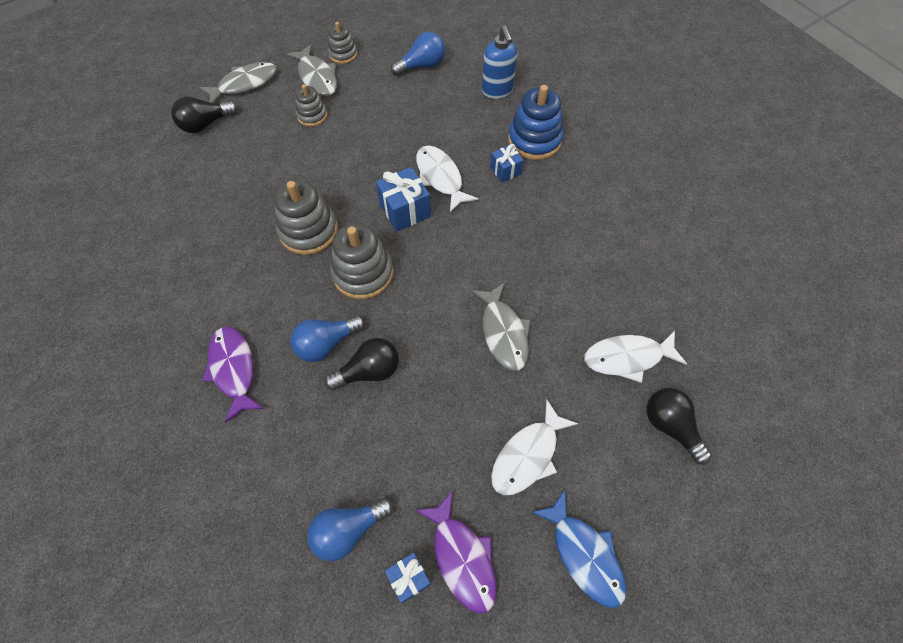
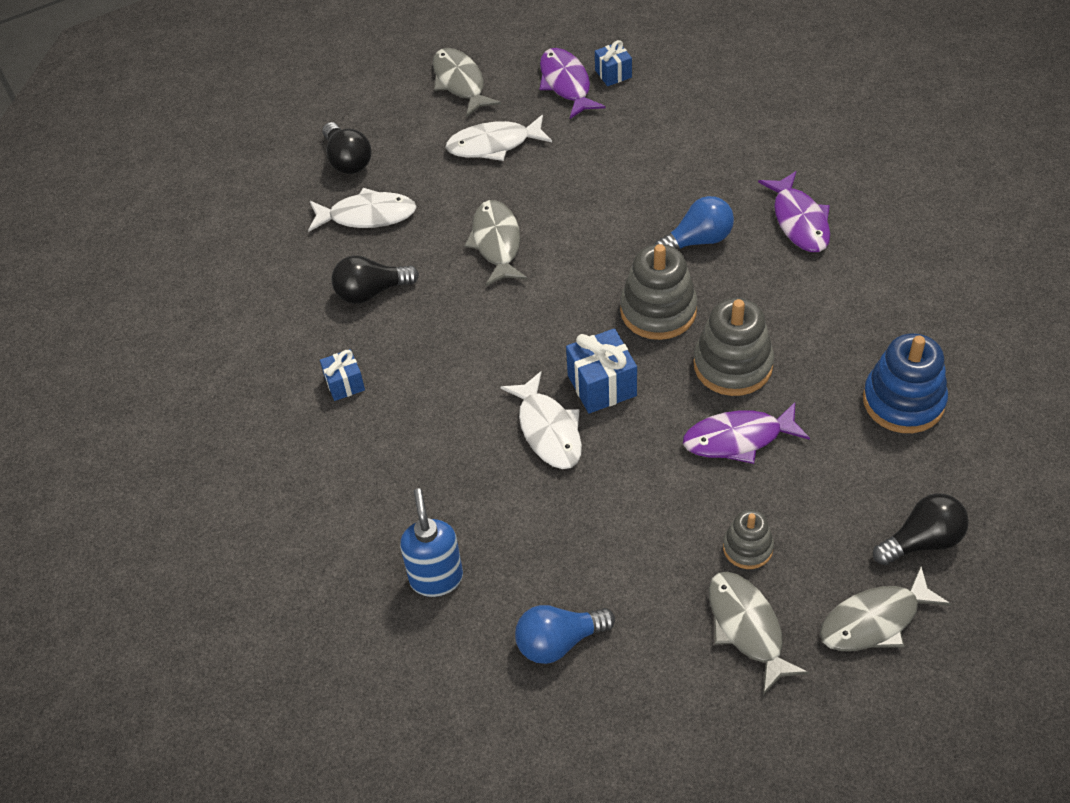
camera: 170 degrees left, 10 degrees down
(310, 178) = (738, 438): none -> purple fish
(343, 54) = (704, 680): grey stacking toy -> none
(348, 530) = (666, 102): blue light bulb -> none
(369, 371) = (649, 214): black light bulb -> black light bulb (371, 292)
(505, 171) = (453, 436): blue gift -> blue gift (344, 384)
(528, 455) = (494, 144): white fish -> white fish turned 150 degrees counterclockwise
(534, 140) = (398, 483): blue stacking toy -> blue stacking toy (903, 401)
(584, 554) = (460, 82): blue fish -> grey fish

